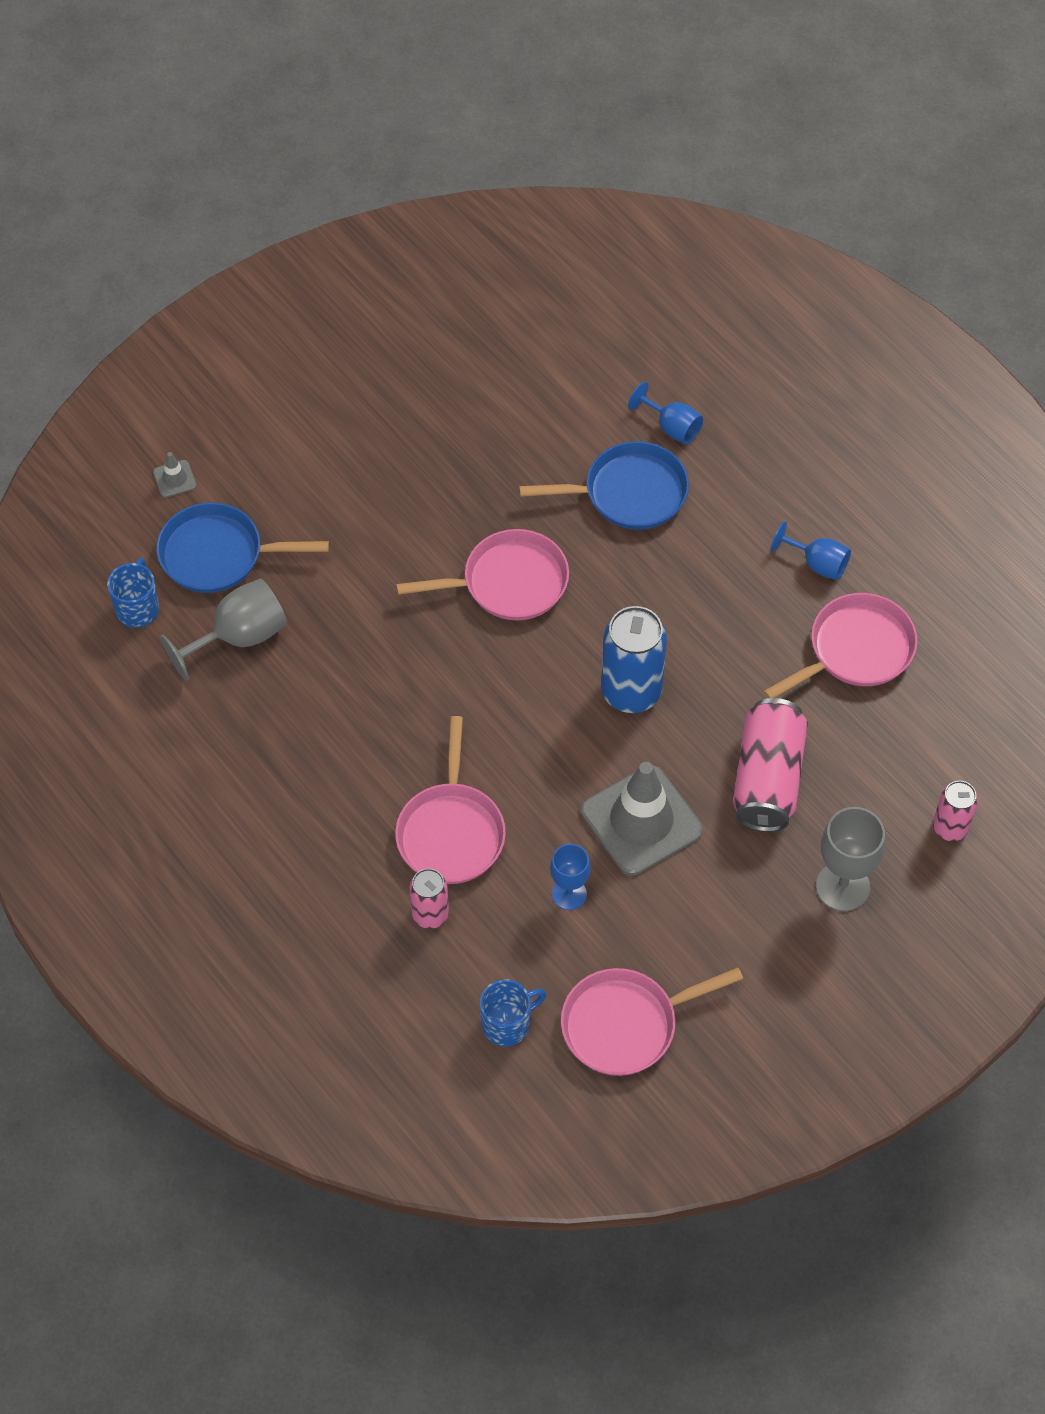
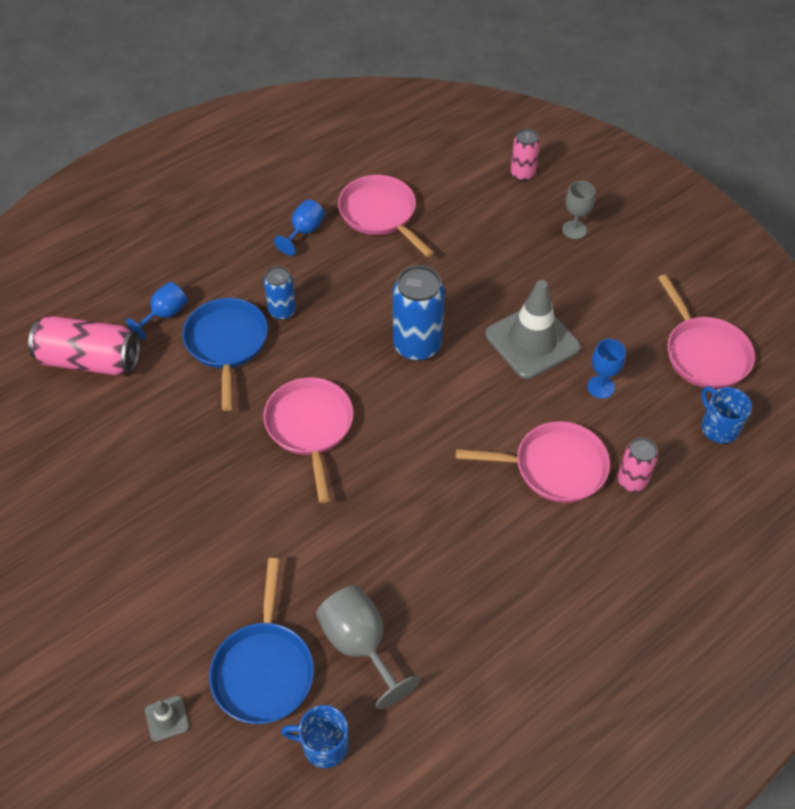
camera: 90 degrees left, 5 degrees down
(681, 546) = (282, 311): none -> blue can
(767, 779) = (490, 266): pink can -> pink can (90, 360)
(842, 886) = (574, 230): grey goblet -> grey goblet, size x0.64

